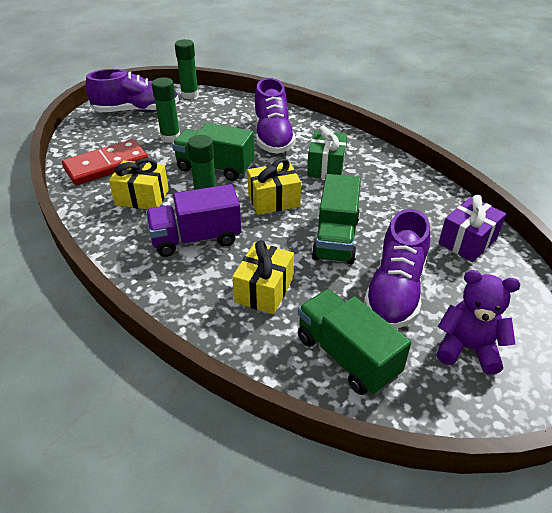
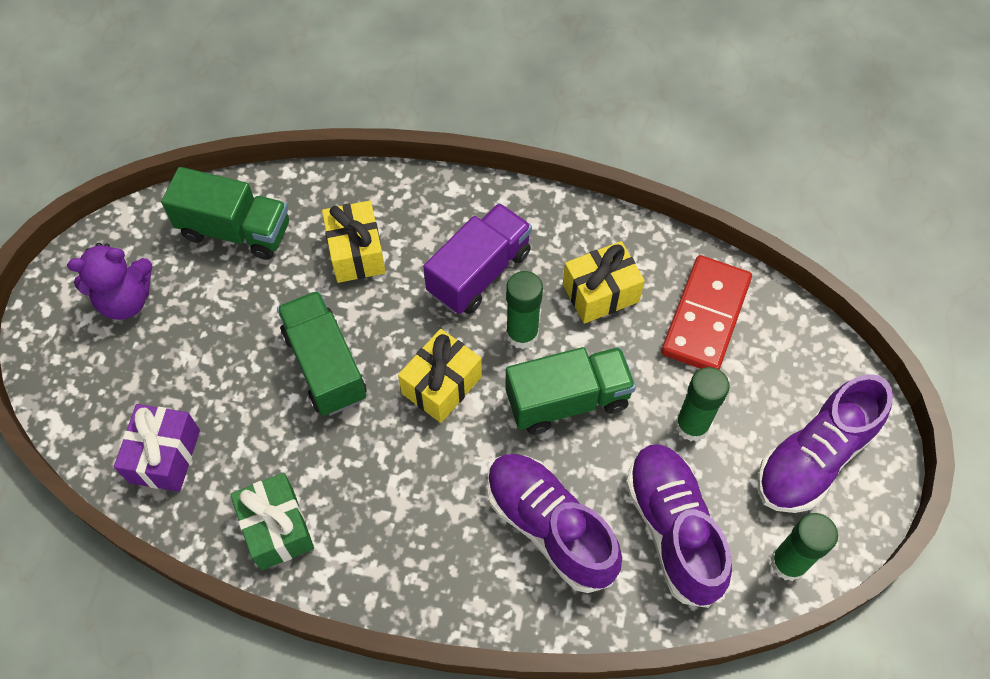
camera: 145 degrees right, 20 degrees up
(326, 167) = (420, 500): green gift -> green gift (277, 528)
(395, 290) = (222, 329): purple shoe -> purple shoe (673, 529)

